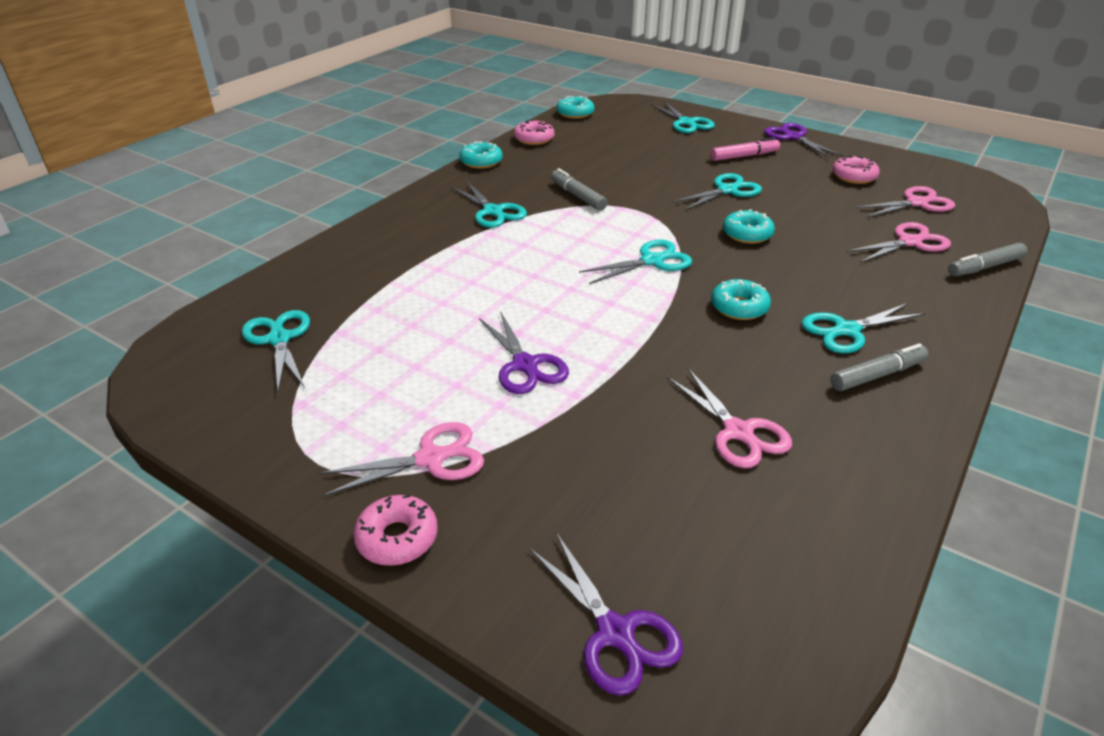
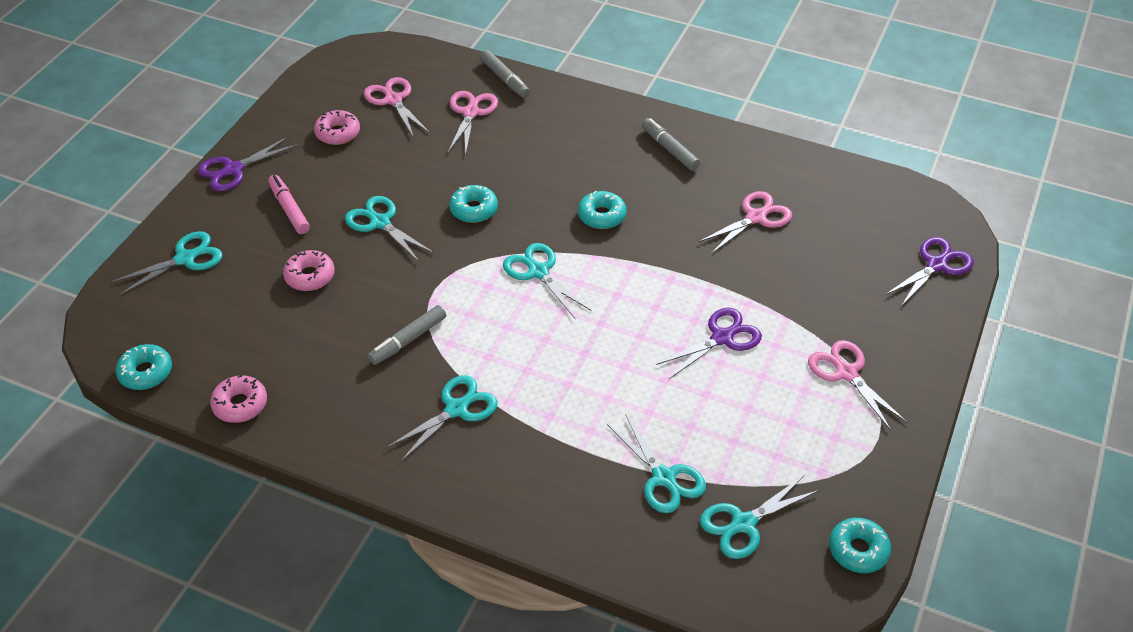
camera: 100 degrees left, 10 degrees up
(397, 538) = (921, 373): pink donut -> pink donut (310, 276)
(481, 162) = (318, 447): turquoise donut -> turquoise donut (858, 550)
(847, 330) = (618, 159): turquoise scissors -> turquoise scissors (664, 477)
(909, 242) = (471, 113): pink scissors -> pink scissors turned 45 degrees clockwise

